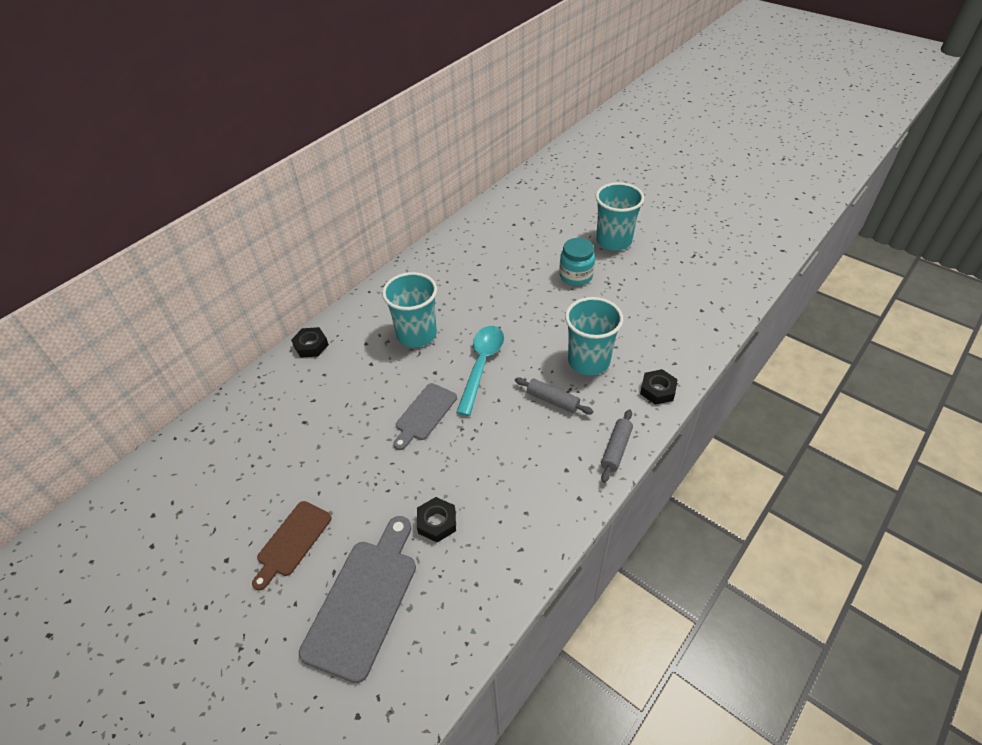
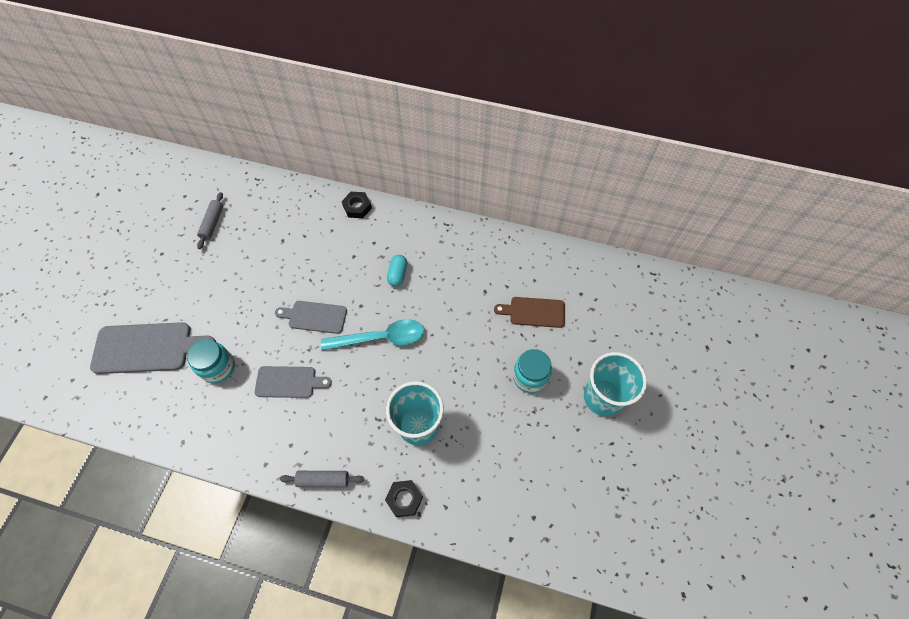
camera: 65 degrees right, 15 degrees up
(292, 541) = (182, 284): brown cutting board -> brown cutting board (534, 312)
(417, 334) = (397, 274): turquoise cup -> turquoise capsule
(437, 522) = (218, 367): black nut -> turquoise jar
(491, 455) = (289, 382): none -> grey cutting board
(552, 400) = (361, 409): grey rolling pin -> grey rolling pin (212, 223)

